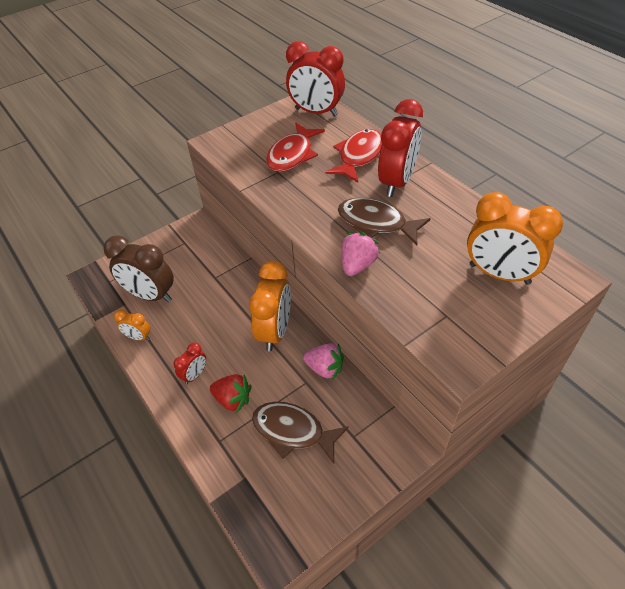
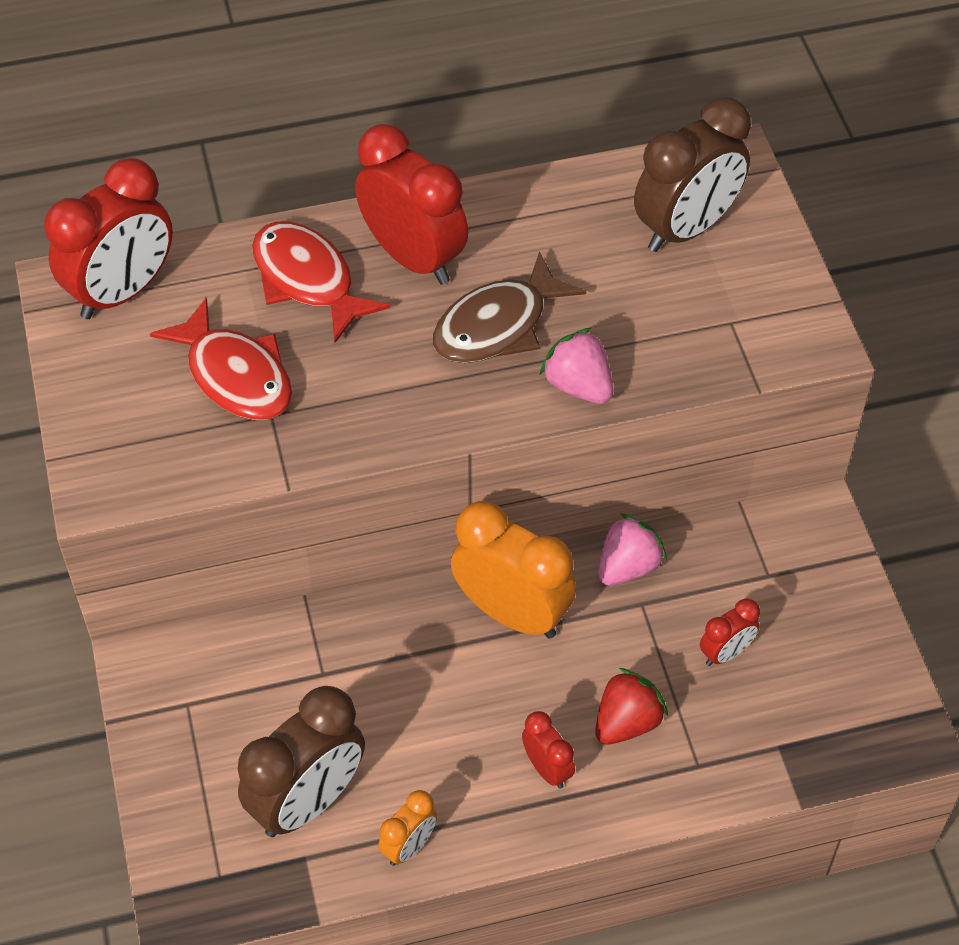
camera: 70 degrees left, 5 degrees up
(293, 431) = (726, 653): brown fish -> red clock
(499, 274) = (686, 229): orange clock -> brown clock

